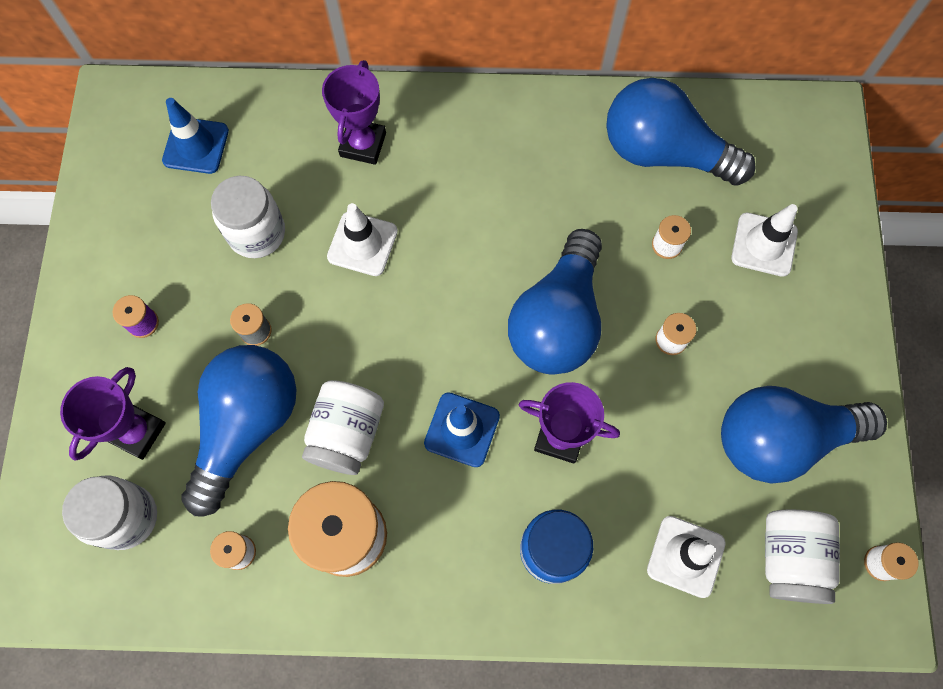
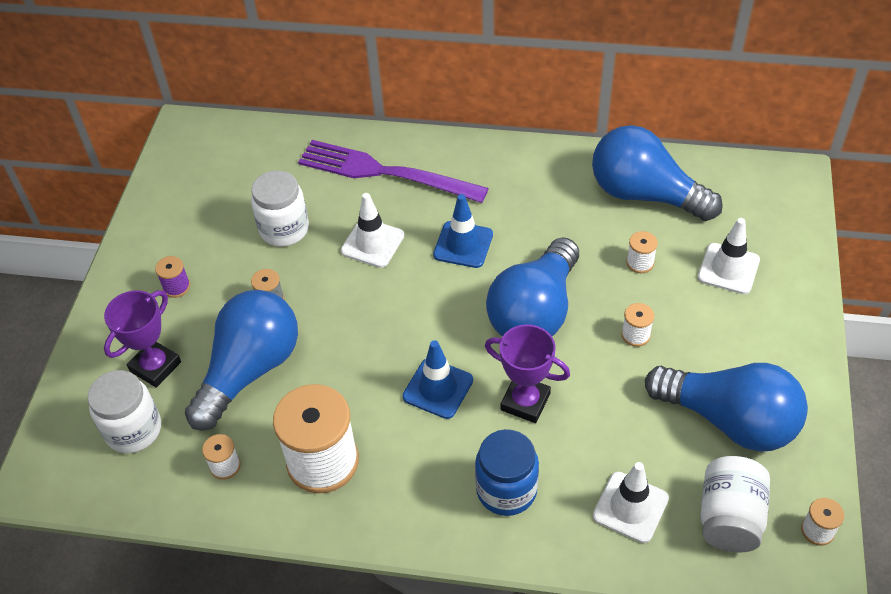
camera: 10 degrees right, 20 degrees down
(196, 146) = (245, 164): blue traffic cone -> blue traffic cone (463, 245)
(347, 434) = (336, 383): white jar -> none
(363, 144) = (384, 172): purple trophy -> purple fork
(780, 439) = (730, 420): blue light bulb -> blue light bulb turned 150 degrees counterclockwise

